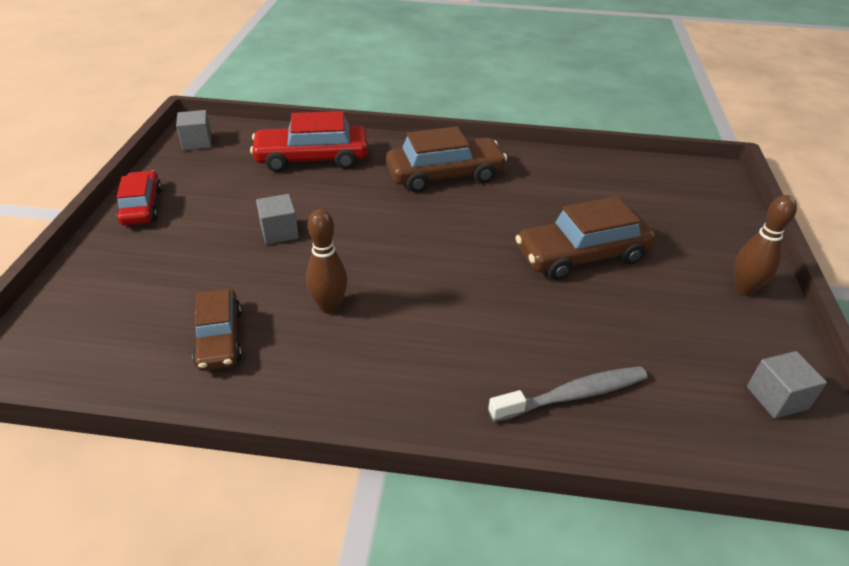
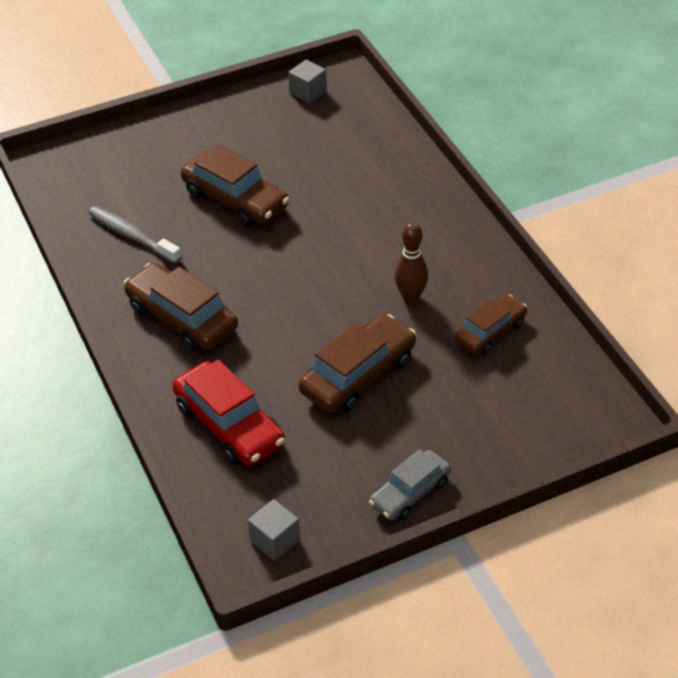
camera: 120 degrees left, 5 degrees up
(142, 206) = (410, 493): red car -> grey car
(279, 232) = (358, 375): grey cube -> brown car
(573, 395) = (380, 162): grey toothbrush -> grey toothbrush (132, 235)
(744, 289) = (209, 119): brown bowling pin -> none

